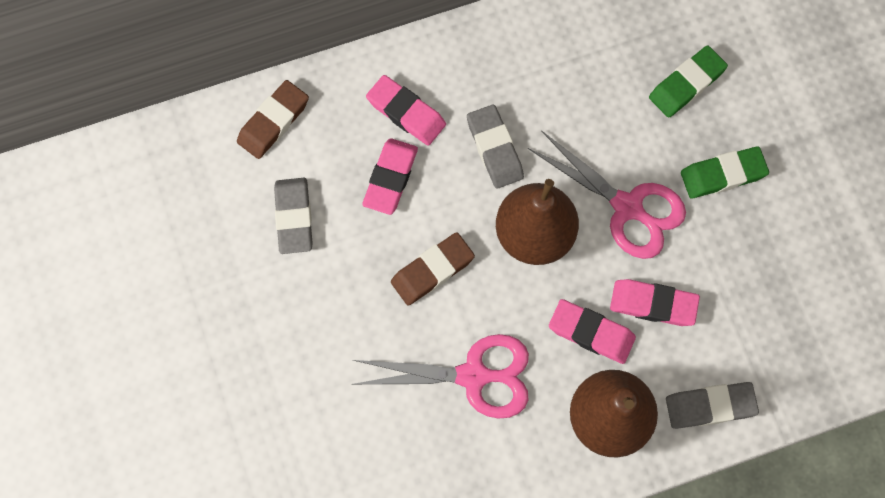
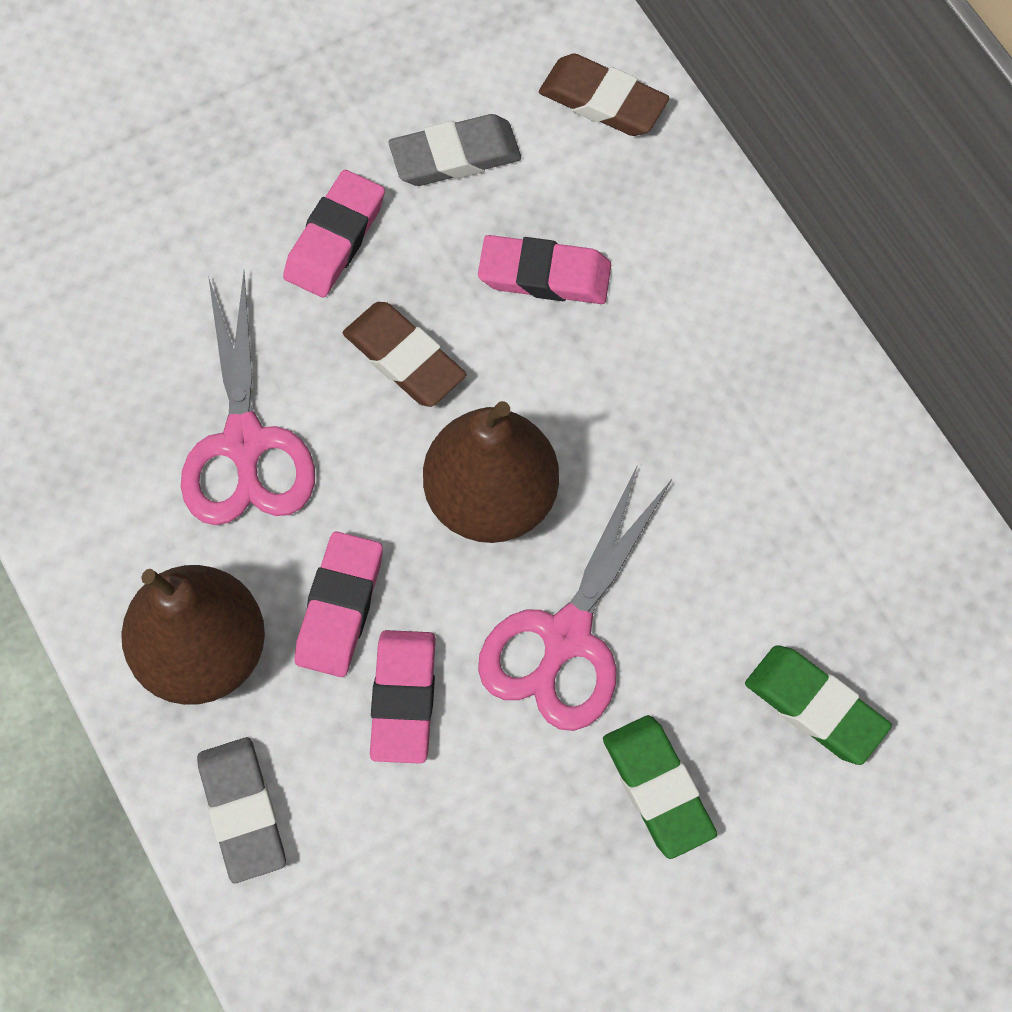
camera: 80 degrees right, 5 degrees down
(406, 113) = (660, 278): pink eraser -> pink eraser (335, 239)
(494, 149) = (626, 417): grey eraser -> none

